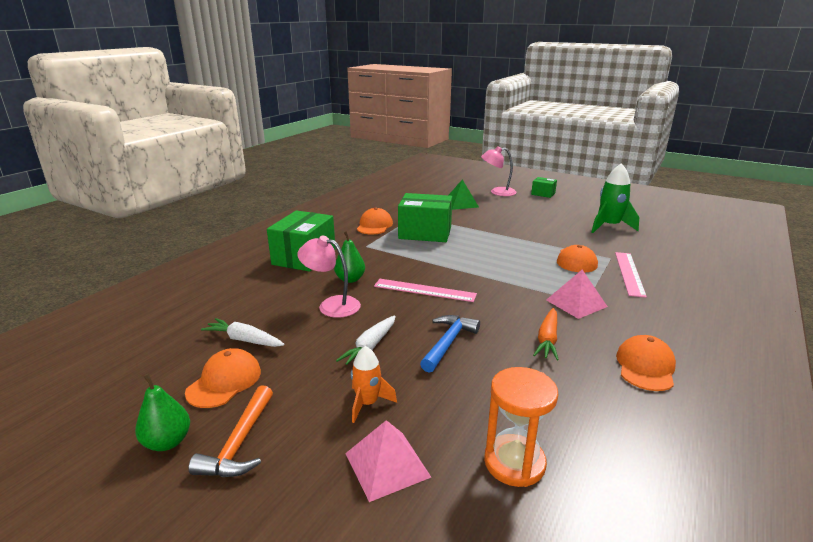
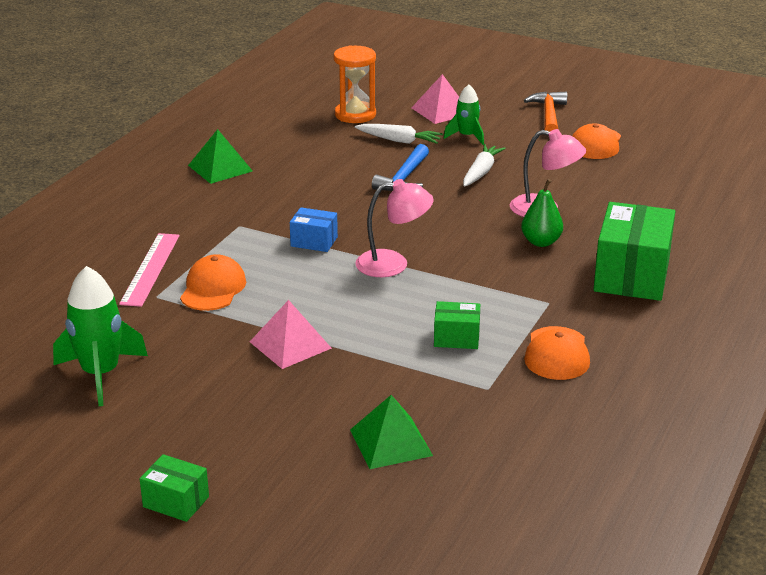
camera: 175 degrees right, 5 degrees up
(167, 442) = (600, 114): green pear -> none
(244, 340) = (610, 172): white carrot -> white carrot (399, 141)
(367, 403) = (466, 136): orange rocket -> green rocket
(424, 290) = (438, 231): pink ruler -> none
(425, 233) = (456, 338): green box -> green box, size x0.50
(497, 192) = (293, 504): pink lamp -> pink lamp (393, 264)
(519, 287) = (314, 241): none -> blue box
(547, 340) = (302, 185): orange carrot -> none
(576, 303) = (251, 223): pink pyramid -> pink pyramid (290, 345)
(645, 366) = (220, 168): orange cap -> green pyramid

